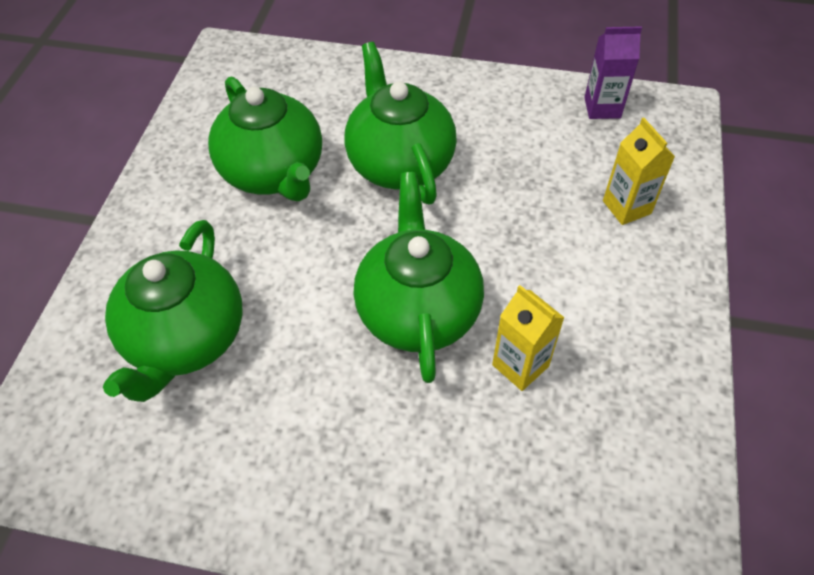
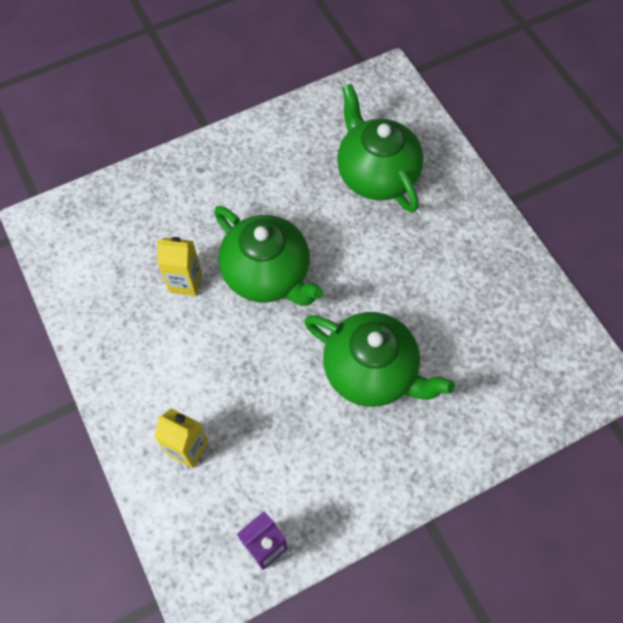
camera: 140 degrees right, 10 degrees up
(274, 173) = (444, 303): green teapot -> none

